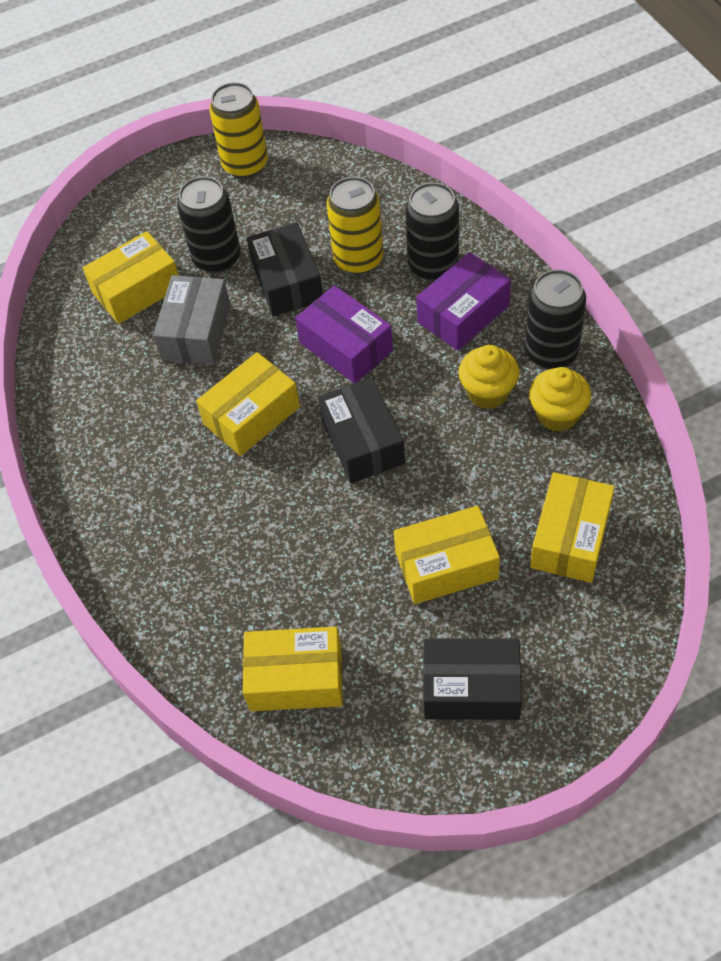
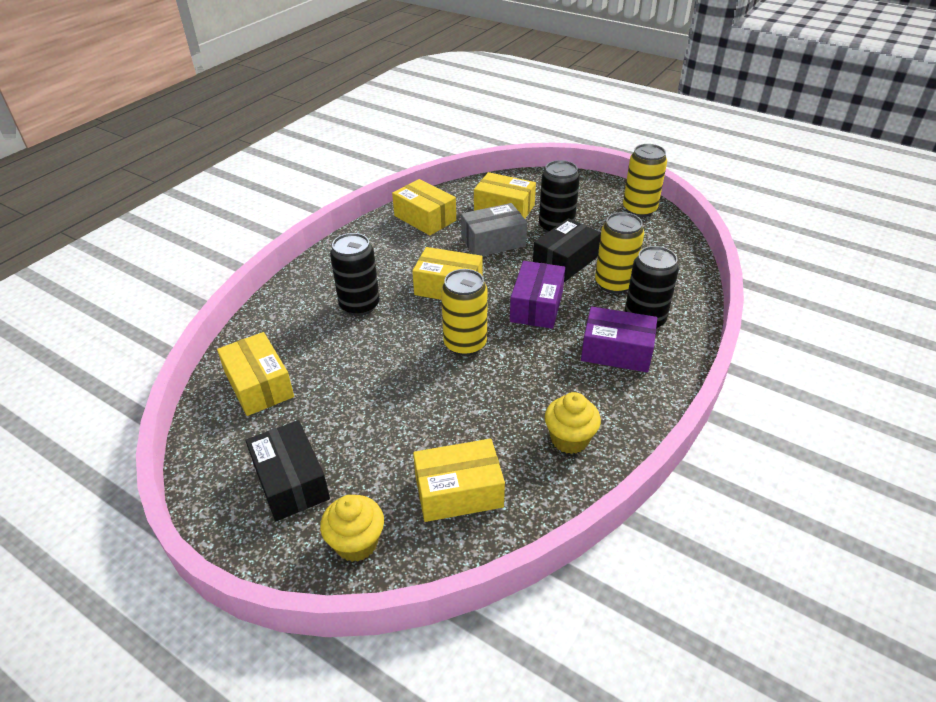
camera: 55 degrees right, 15 degrees down
(362, 442) = (465, 344): black box -> yellow can
(446, 565) = (389, 426): yellow box -> yellow box (425, 218)
(488, 392) = (557, 391): yellow cupcake -> yellow cupcake (356, 543)
(551, 352) = (625, 413): black can -> black can (359, 305)

